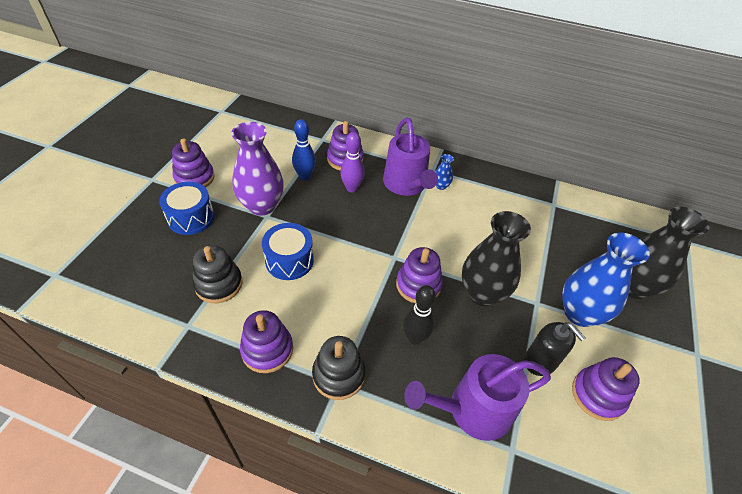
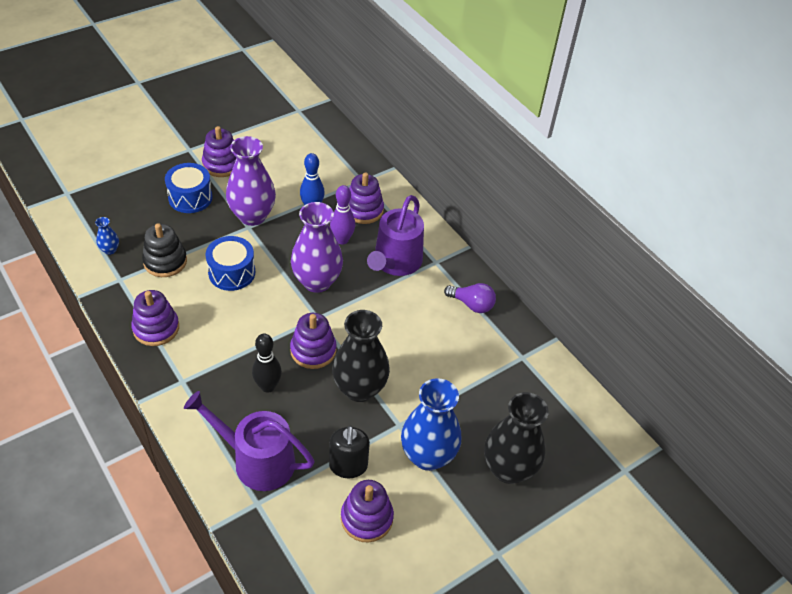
camera: 35 degrees right, 0 degrees up
(338, 375) = (187, 375): black stacking toy -> none
(365, 229) = (317, 281): none -> purple vase
(441, 186) = (427, 280): blue vase -> blue vase (110, 250)
(486, 186) = (472, 304): none -> purple light bulb

